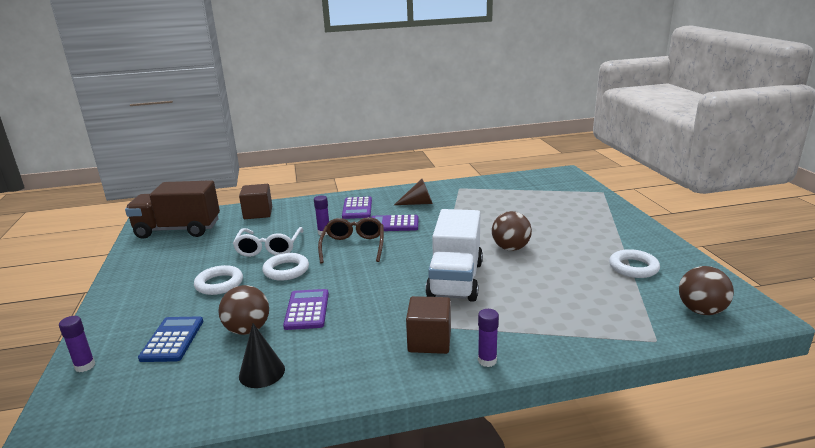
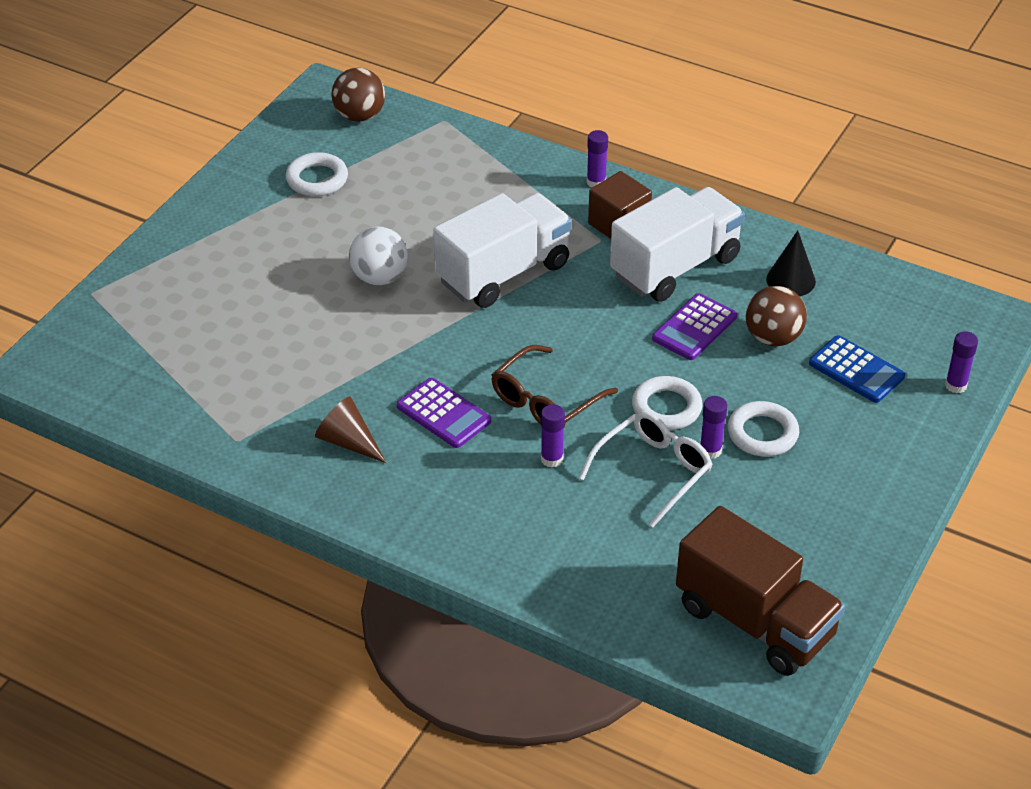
camera: 140 degrees left, 20 degrees up
(172, 340) = (856, 370): blue calculator -> blue calculator turned 90 degrees counterclockwise
(245, 266) = (710, 450): none -> purple glue stick
(258, 213) = (600, 588): brown cube -> none
(357, 208) = (445, 491): purple calculator -> none
(358, 336) = (675, 266): none -> white truck
(510, 248) = (379, 277): brown ball -> white ball

